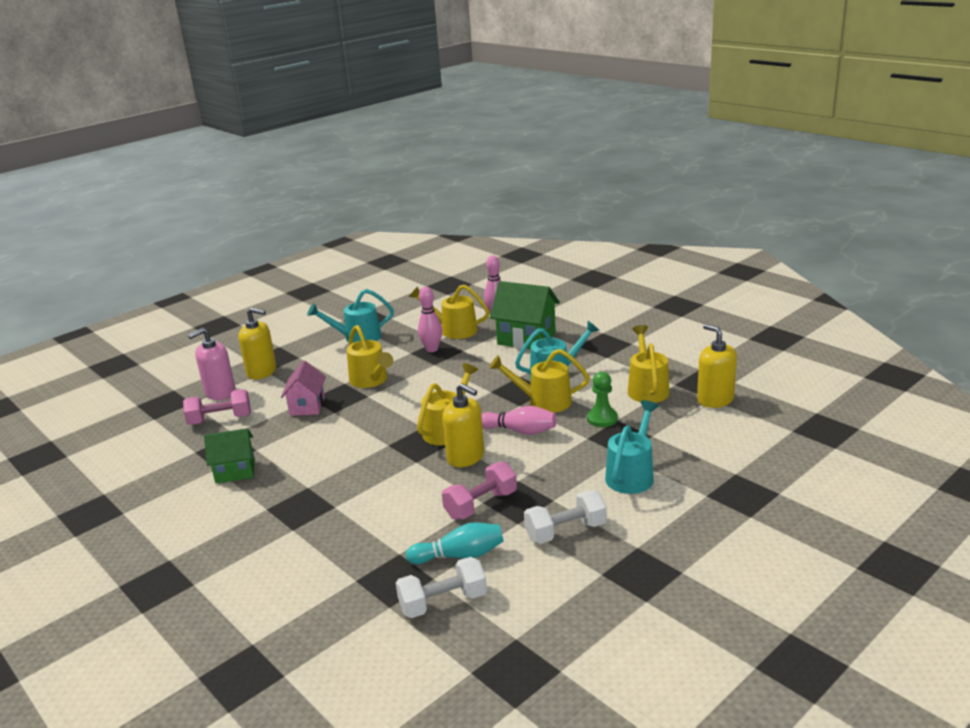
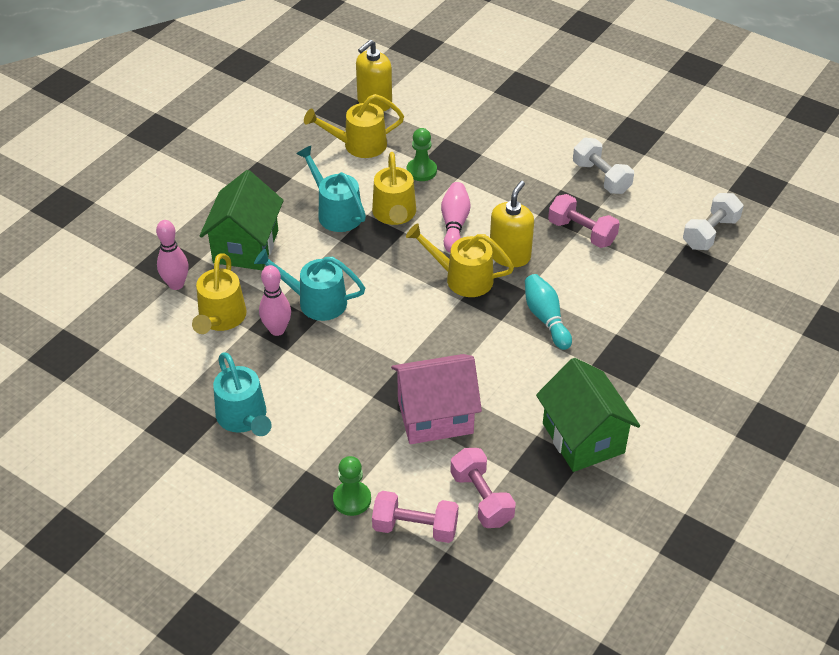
camera: 105 degrees left, 20 degrees up
(220, 393) = (415, 527): pink soap dispenser -> pink dumbbell
(235, 471) = (583, 438): green house -> green house, size x1.56
(262, 372) = (352, 499): yellow soap dispenser -> green pawn
(307, 406) = (435, 416): pink house -> pink house, size x1.56
(371, 381) = (365, 370): yellow watering can -> none
(443, 602) = (710, 233): white dumbbell -> white dumbbell turned 75 degrees clockwise
(460, 555) = (653, 233): turquoise bowling pin -> turquoise bowling pin (546, 318)
(632, 474) = (510, 146): turquoise watering can -> turquoise watering can (315, 301)

